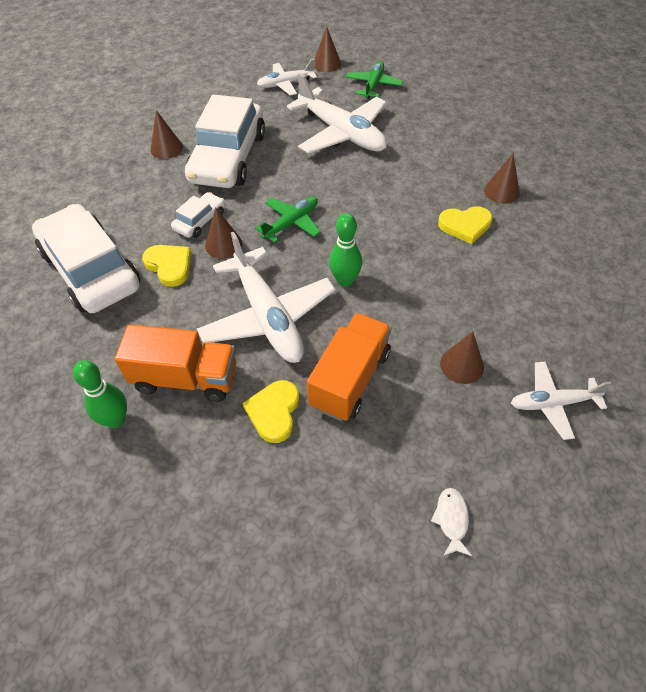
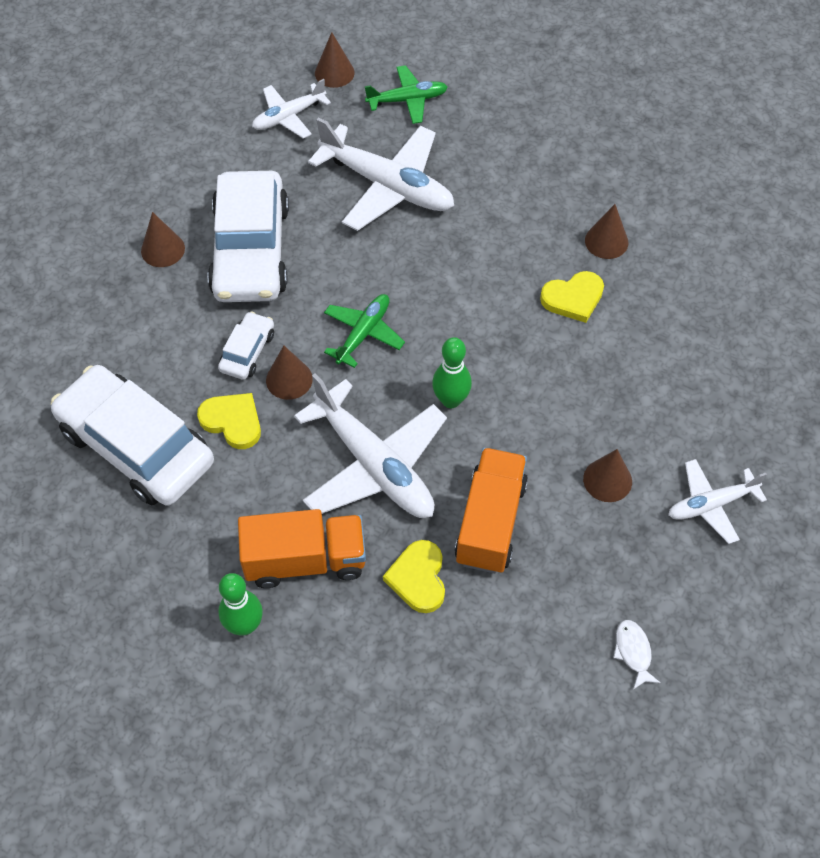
camera: 15 degrees left, 5 degrees up
(373, 85) = (407, 100): green plane -> green plane turned 75 degrees clockwise

